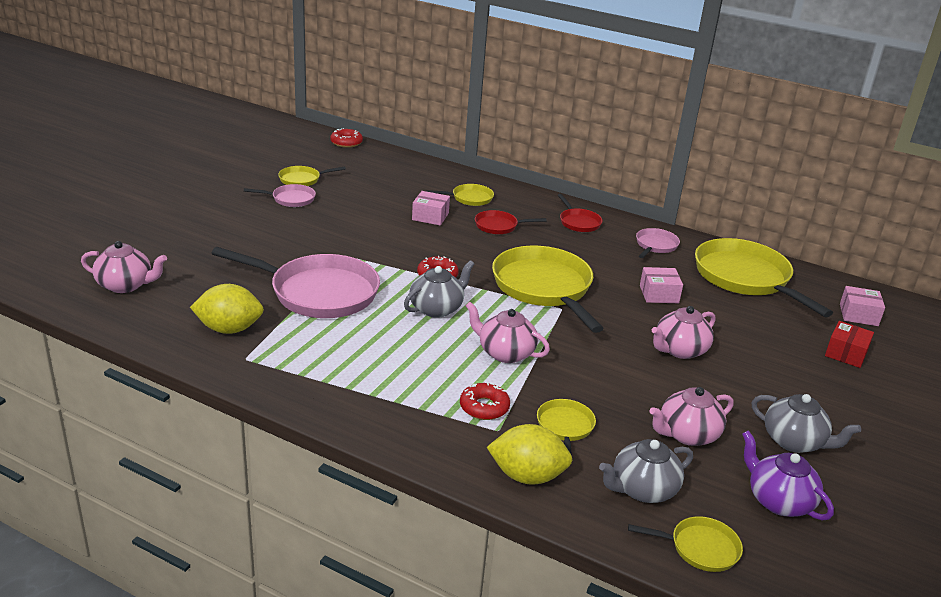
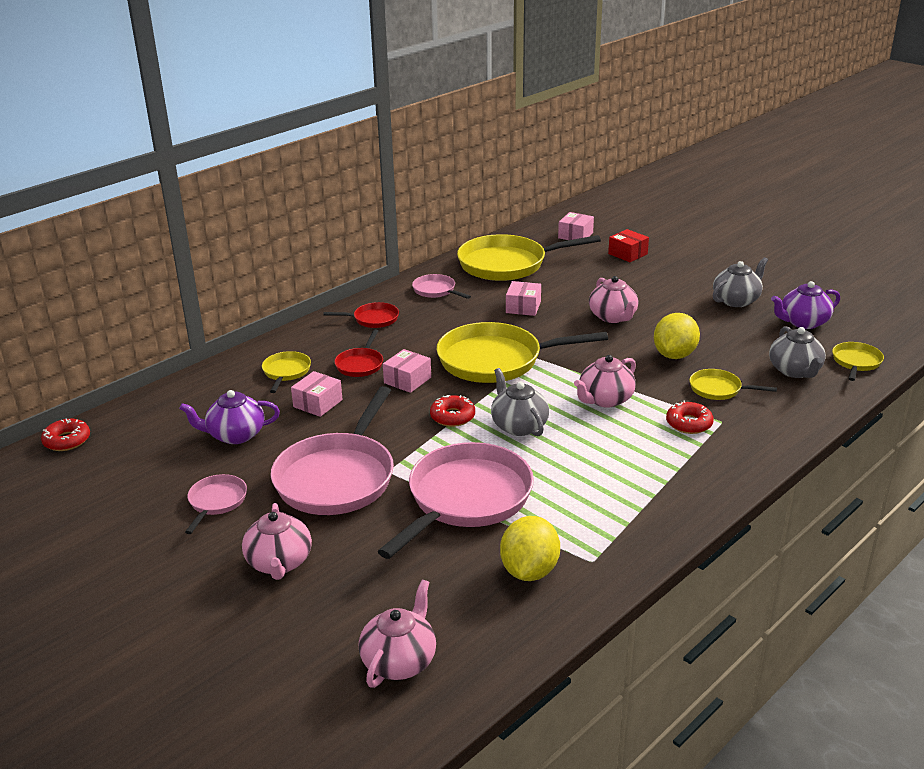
camera: 70 degrees left, 0 degrees up
(302, 179) = (162, 488): yellow pan -> none
(332, 237) = (338, 477): none -> pink pan
(374, 193) = (235, 435): none -> purple teapot
(485, 249) = (407, 380): none -> pink box
(527, 476) = (782, 418): yellow lemon -> yellow lemon (674, 355)
(687, 434) = (728, 339): pink teapot -> pink teapot (279, 563)

